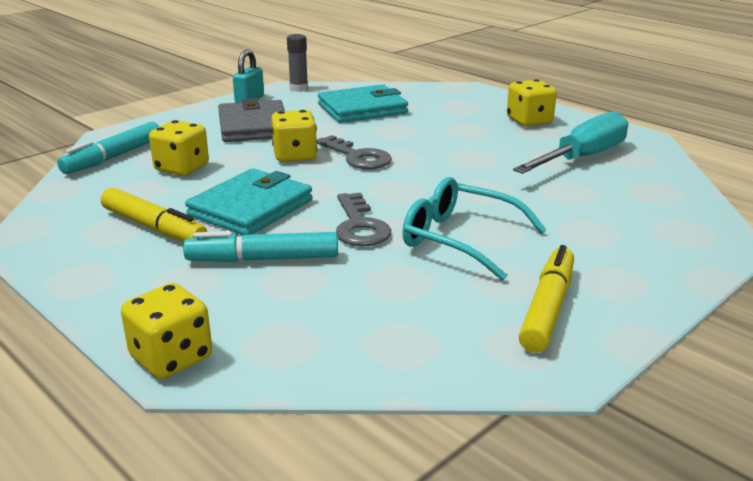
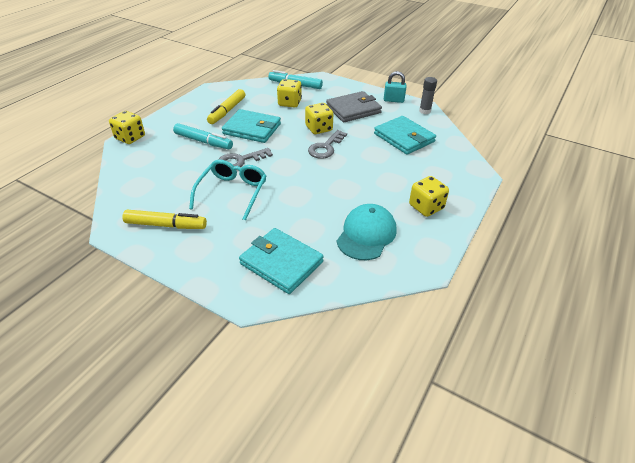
camera: 75 degrees right, 15 degrees up
(263, 259) = (203, 141): turquoise marker -> turquoise marker turned 135 degrees clockwise
(582, 157) = (366, 234): turquoise screwdriver -> turquoise cap
(644, 214) = (281, 263): none -> turquoise wallet

